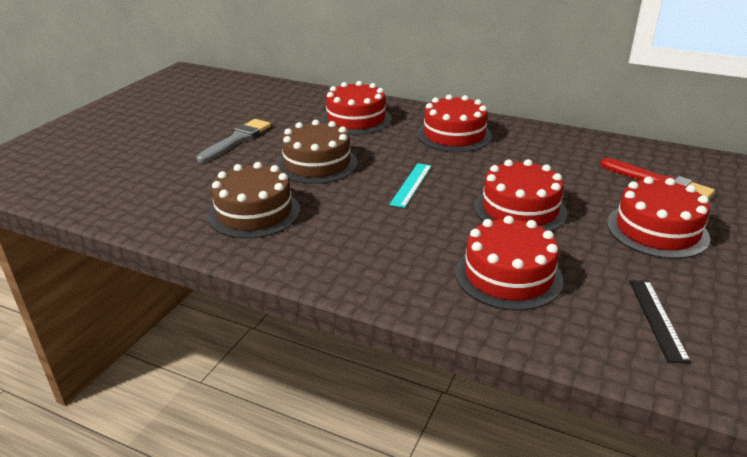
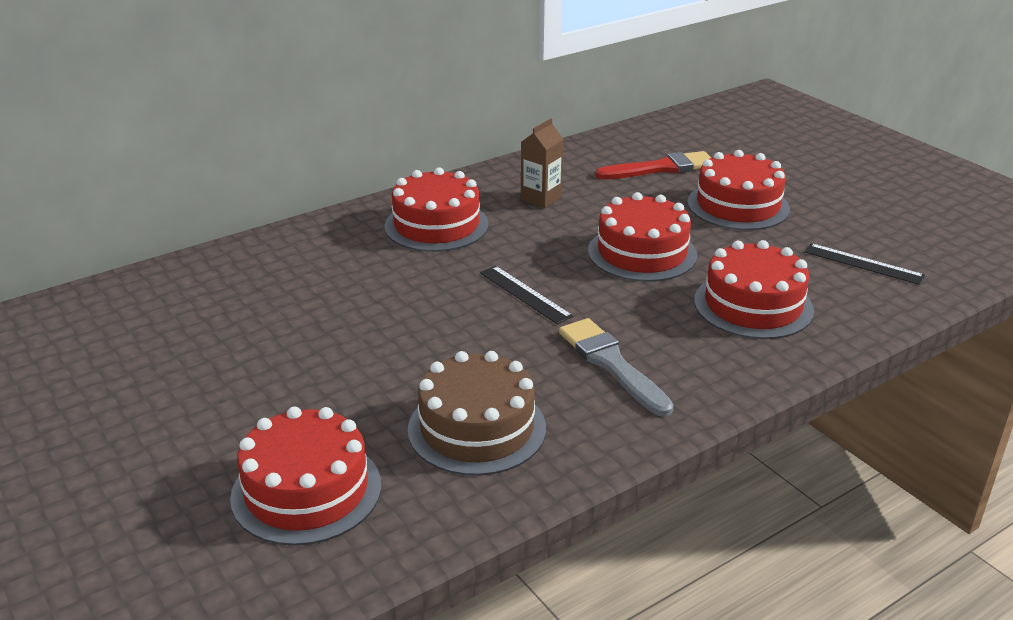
camera: 60 degrees left, 0 degrees up
(237, 140) = (234, 387): grey brush -> grey brush (611, 364)
(317, 164) = (396, 341): brown cake -> none
(356, 119) = (302, 272): red cake -> red cake (306, 491)
(411, 184) = (525, 294): turquoise ruler -> black ruler
(538, 154) = (541, 198): none -> brown carton

